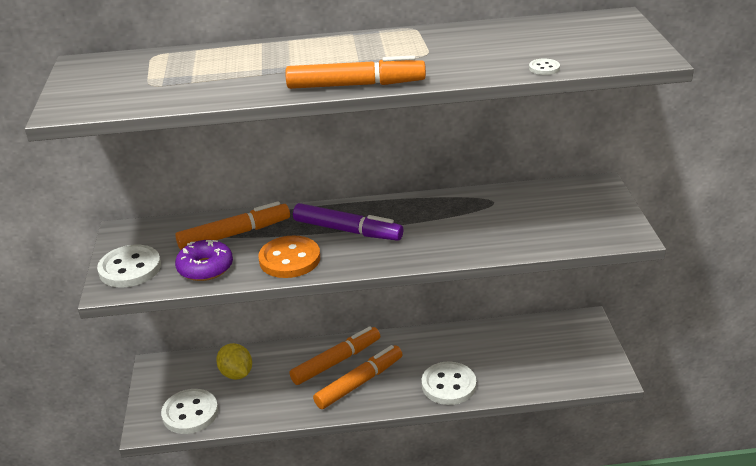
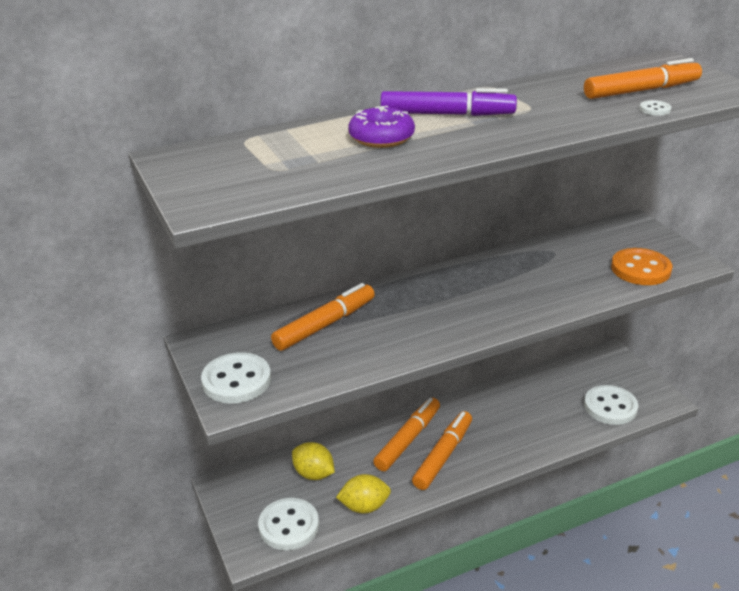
camera: 20 degrees left, 0 degrees up
(205, 268) = (320, 365): purple donut -> purple donut (381, 138)
(262, 412) = (364, 506): none -> yellow lemon
(289, 259) = (402, 340): orange button -> orange button (640, 269)
(347, 230) = (438, 301): purple marker -> purple marker (447, 114)
(356, 85) = (496, 144): orange marker -> orange marker (641, 90)
(448, 385) = (528, 439): white button -> white button (610, 407)

